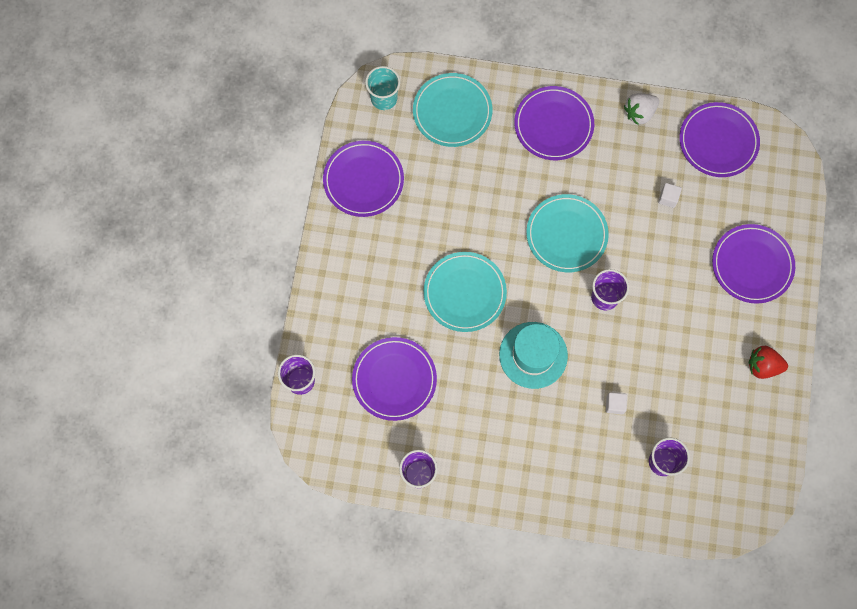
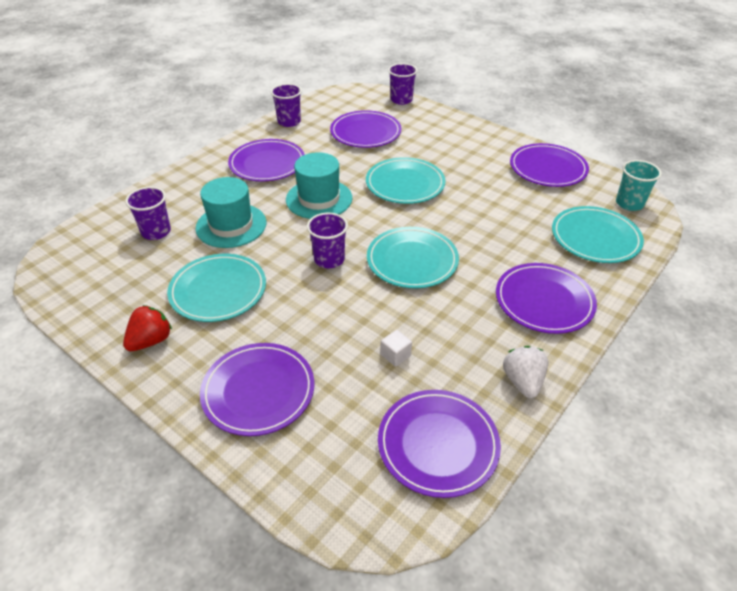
camera: 120 degrees right, 30 degrees down
(508, 440) = (267, 164): none -> purple plate
(615, 405) = (231, 225): white cube -> turquoise hat
(690, 357) = (218, 290): none -> turquoise plate

